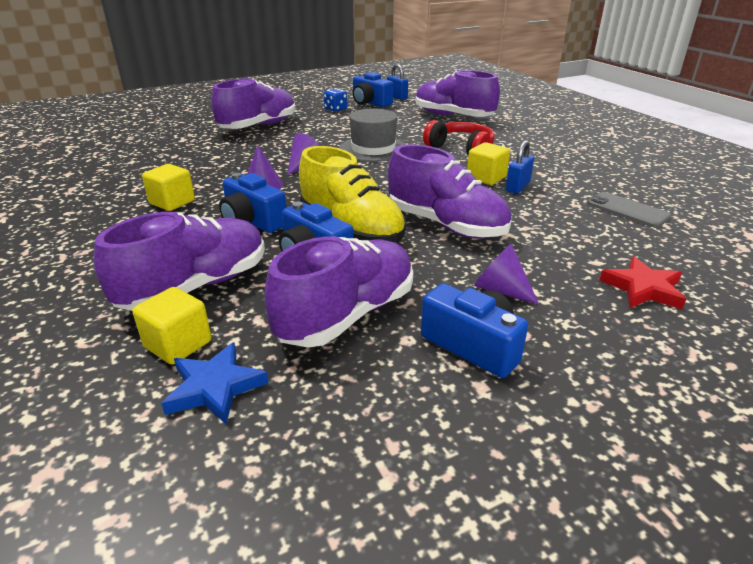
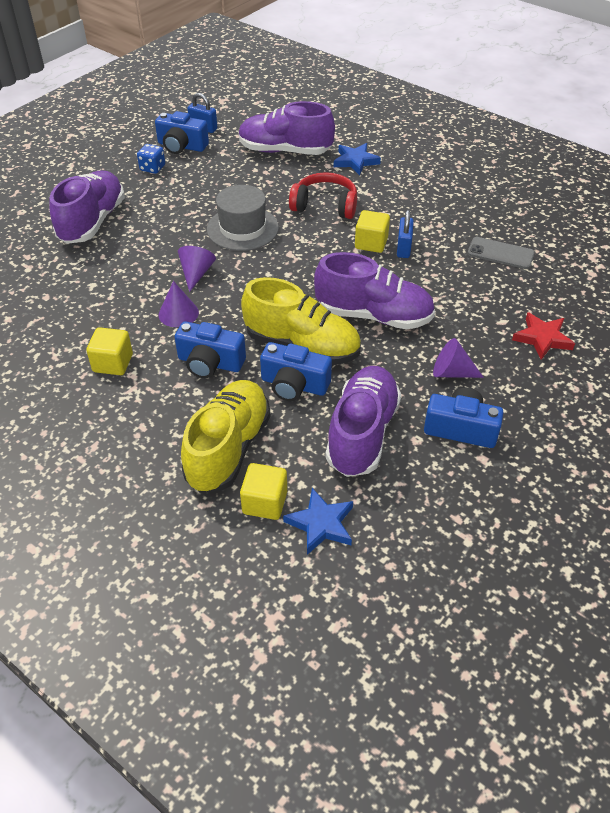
camera: 25 degrees left, 15 degrees up
(196, 286) = (228, 448): purple shoe -> yellow shoe
(513, 130) = (355, 161): none -> blue star

